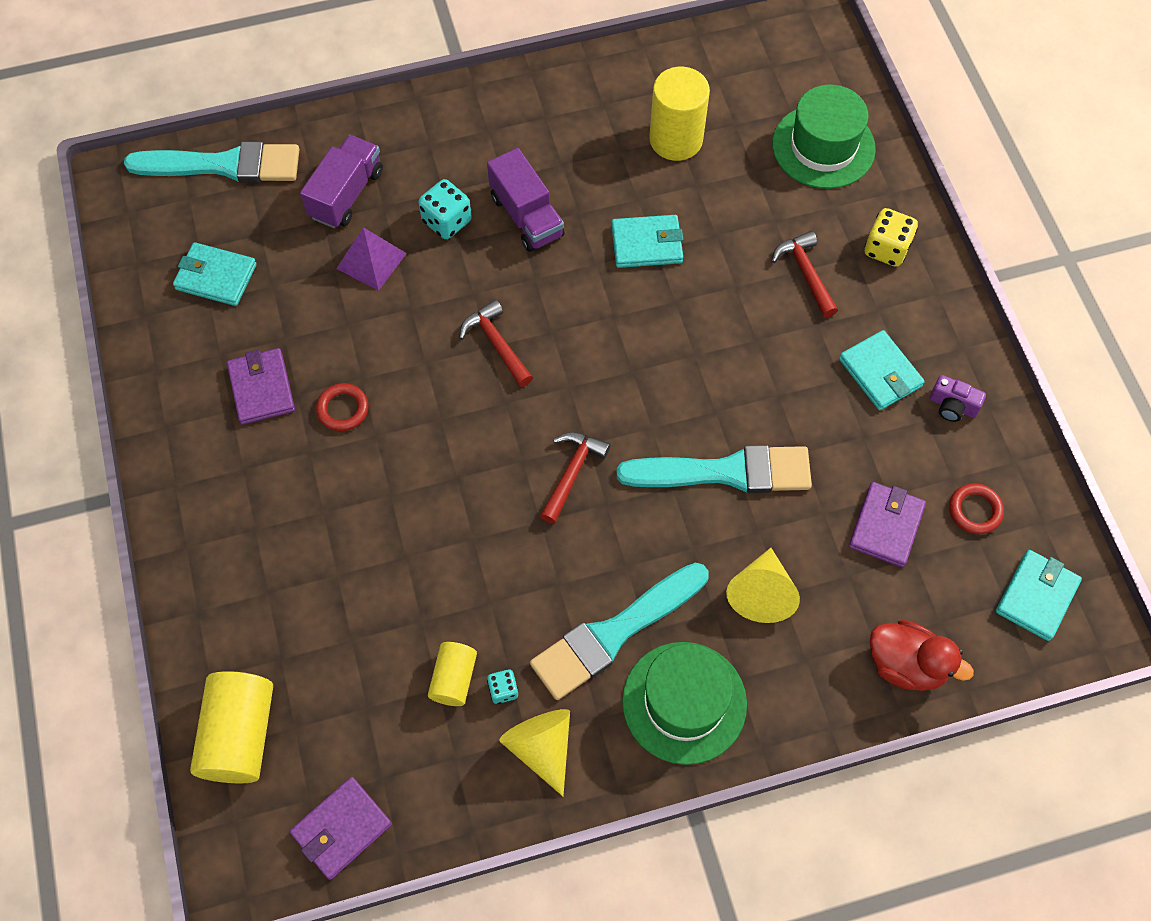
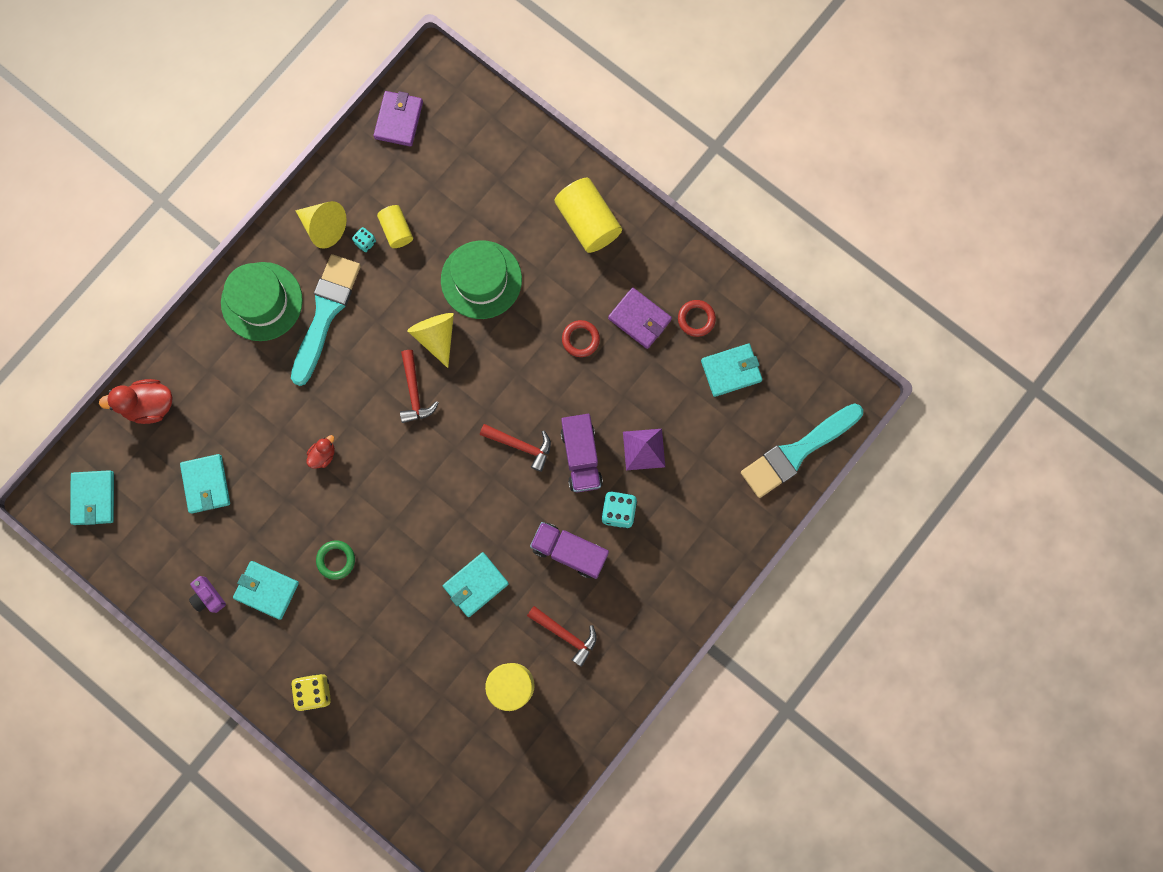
camera: 145 degrees right, 15 degrees up
(240, 735) = (488, 128): yellow cylinder -> yellow cylinder (588, 222)
(346, 194) = (699, 486): purple truck -> purple truck (581, 457)
(725, 472) = (323, 455): turquoise brush -> red duck
(761, 593) = (256, 392): yellow cone -> yellow cone (436, 336)
(782, 356) = (336, 560): none -> green ring
(805, 273) = (357, 634): red hammer -> red hammer (566, 635)
(823, 146) = (406, 751): green hat -> green hat (481, 279)
(886, 526) = (206, 484): purple wallet -> turquoise wallet
(952, 406) = (208, 597): purple camera -> purple camera turned 120 degrees counterclockwise
(975, 510) = (157, 531): red ring -> red ring (696, 319)

